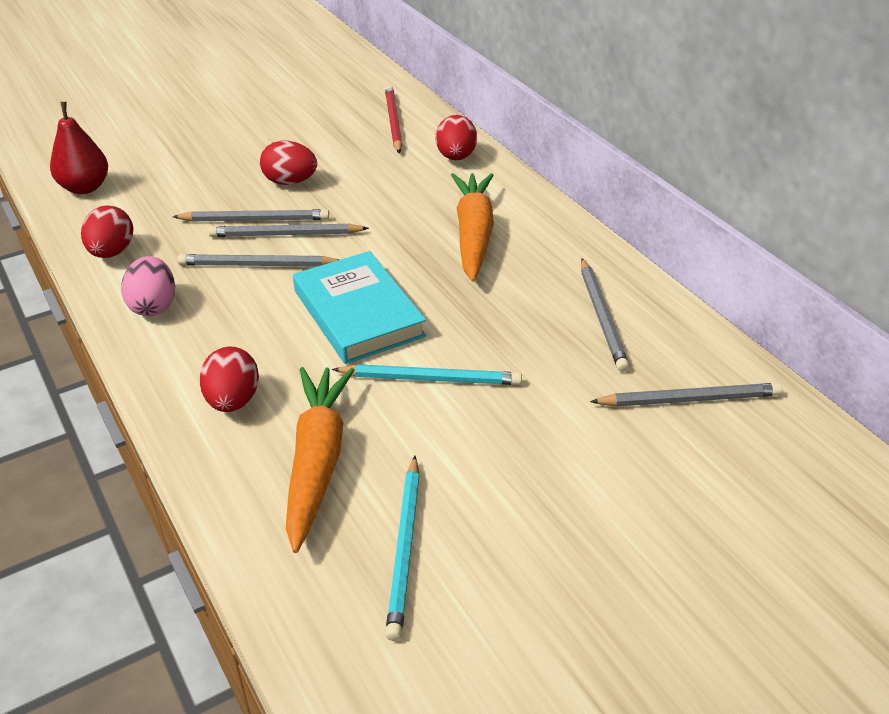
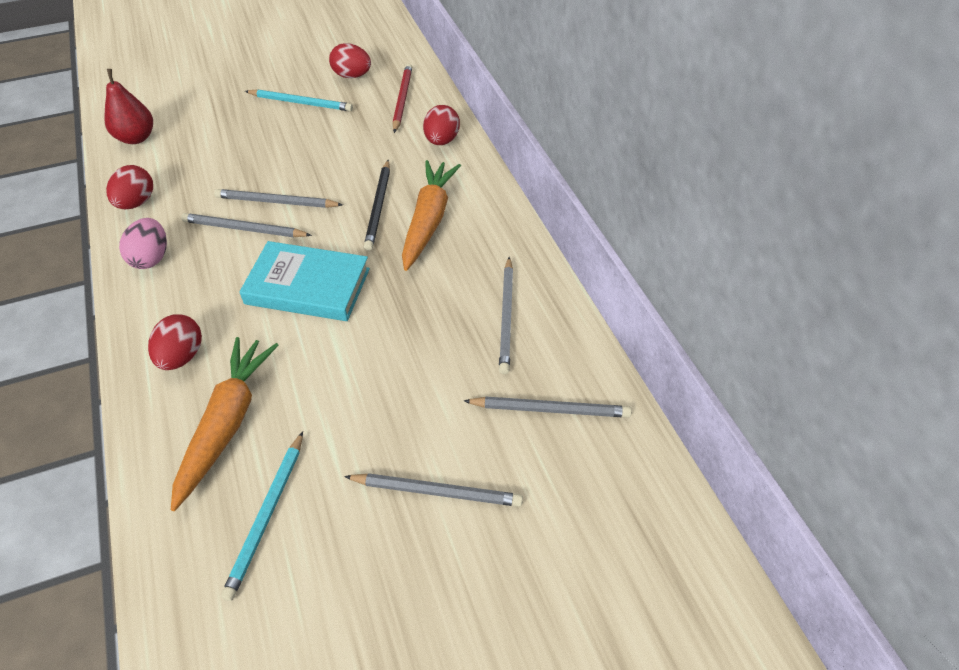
camera: 10 degrees right, 10 degrees up
(255, 219) = (257, 184): grey pencil -> grey pencil (437, 491)
(290, 182) = (298, 150): red egg -> red egg (352, 76)
(358, 313) = (308, 286): turquoise book -> turquoise book turned 60 degrees counterclockwise
(409, 227) = (379, 207): none -> black pencil
(431, 378) = (344, 358): turquoise pencil -> turquoise pencil (301, 103)

